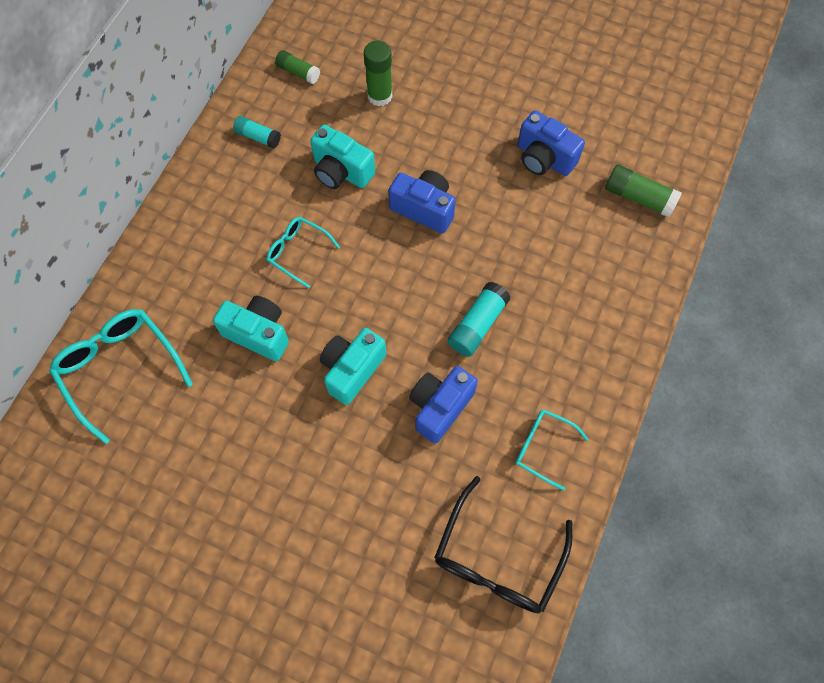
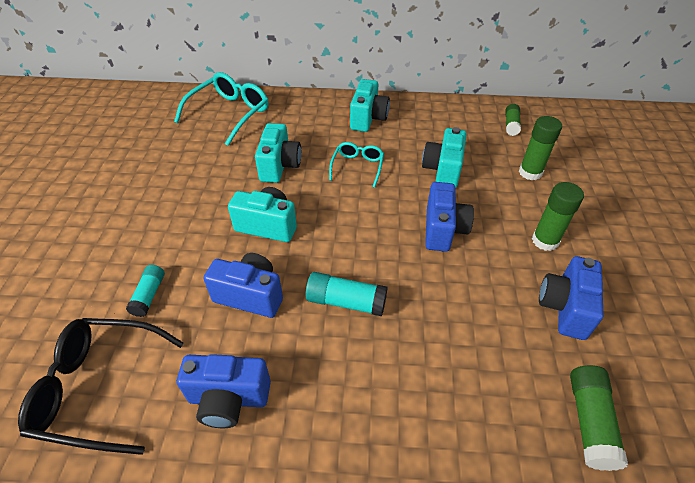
camera: 70 degrees right, 20 degrees down
(214, 209) = (368, 118): none -> turquoise camera
(258, 137) = (440, 121): turquoise glue stick -> turquoise glue stick (149, 295)
(470, 133) = (545, 241): none -> green glue stick
(542, 447) = (228, 399): turquoise glasses -> blue camera

